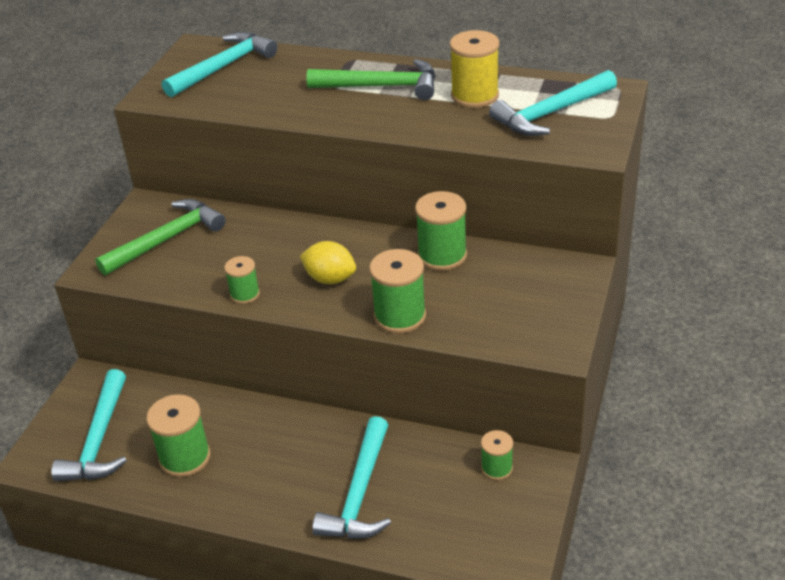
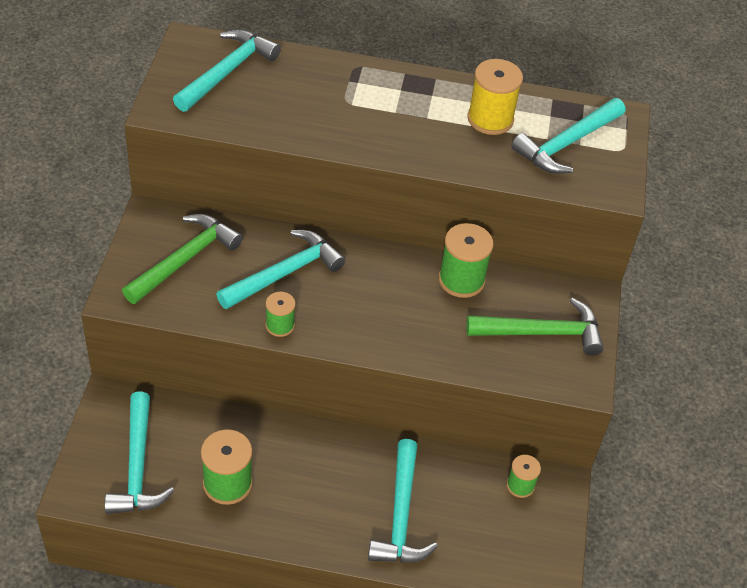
camera: 15 degrees left, 10 degrees up
(261, 250) = (284, 273): none -> turquoise hammer
(330, 279) = (359, 307): yellow lemon -> none
(381, 86) = (396, 104): green hammer -> green hammer (541, 332)
(400, 316) = (434, 350): green spool -> none

